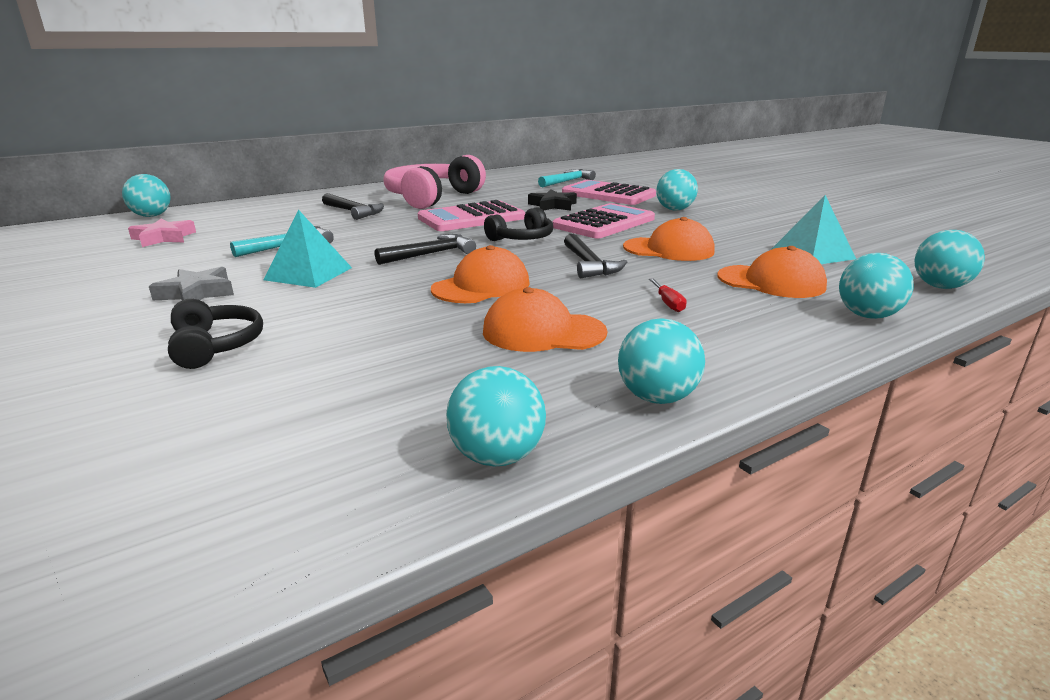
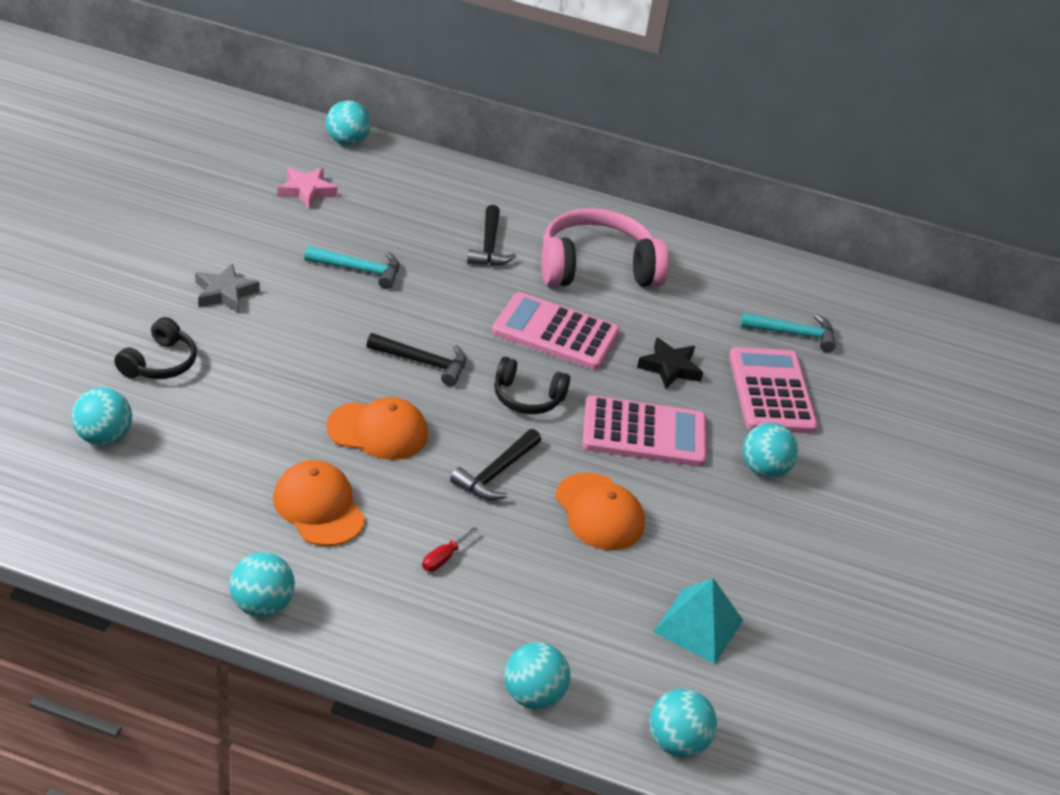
camera: 45 degrees right, 15 degrees up
(308, 273) = (312, 322): turquoise pyramid -> none
(497, 456) = (135, 560): turquoise ball -> turquoise ball (104, 437)
(771, 282) = (568, 612): orange cap -> none

